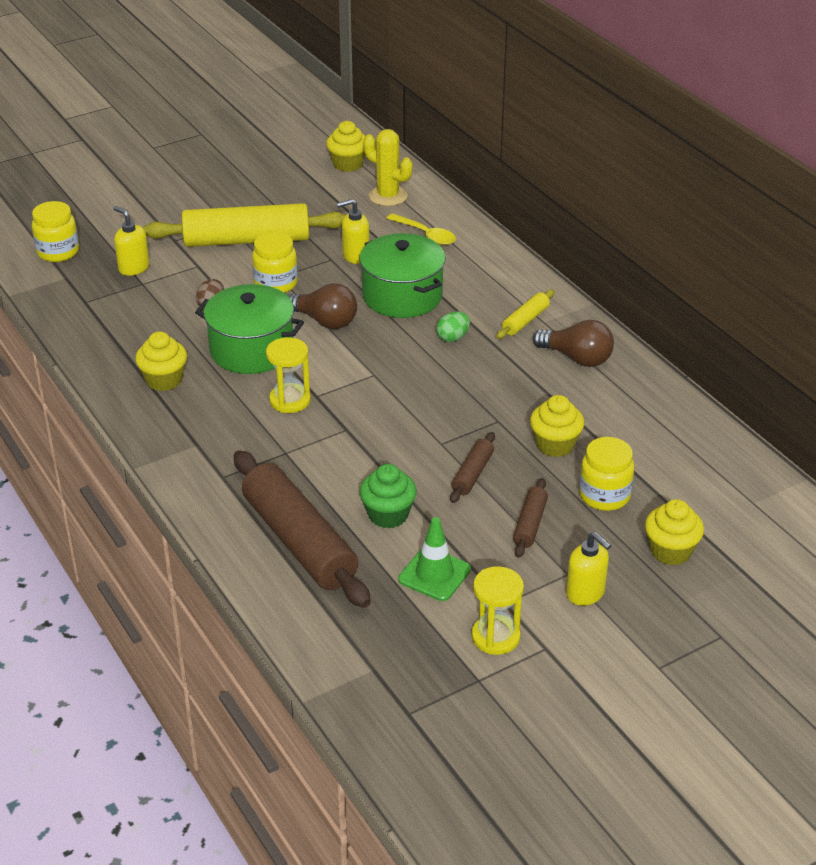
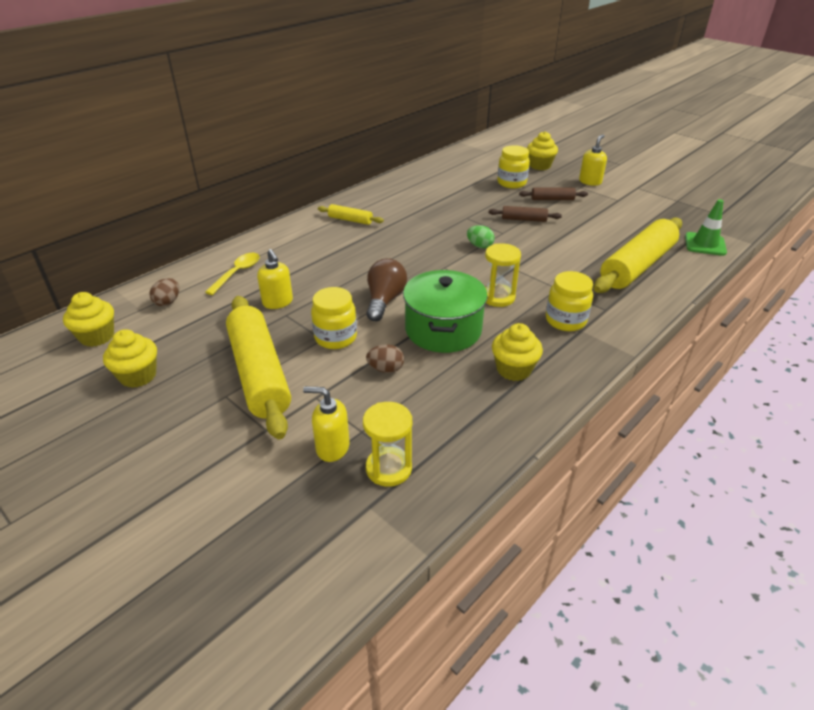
camera: 105 degrees left, 0 degrees up
(58, 252) = (312, 537): yellow jar -> yellow jar (565, 320)
(133, 268) = (332, 447): yellow soap dispenser -> yellow soap dispenser turned 75 degrees clockwise
(299, 541) = (637, 266): brown rolling pin -> yellow rolling pin
(388, 196) = (168, 302): yellow cactus -> brown egg
(388, 515) = (584, 240): green cupcake -> none
(402, 296) = (335, 271): green pot -> none
(434, 574) = (618, 220): green traffic cone -> green traffic cone (705, 244)
(453, 338) = (383, 243): green egg -> green egg (479, 246)
(495, 637) = (644, 199): yellow hourglass -> yellow hourglass (388, 468)
(555, 445) = (477, 199): yellow cupcake -> yellow cupcake (138, 376)
(577, 358) = (386, 200): brown light bulb -> none

